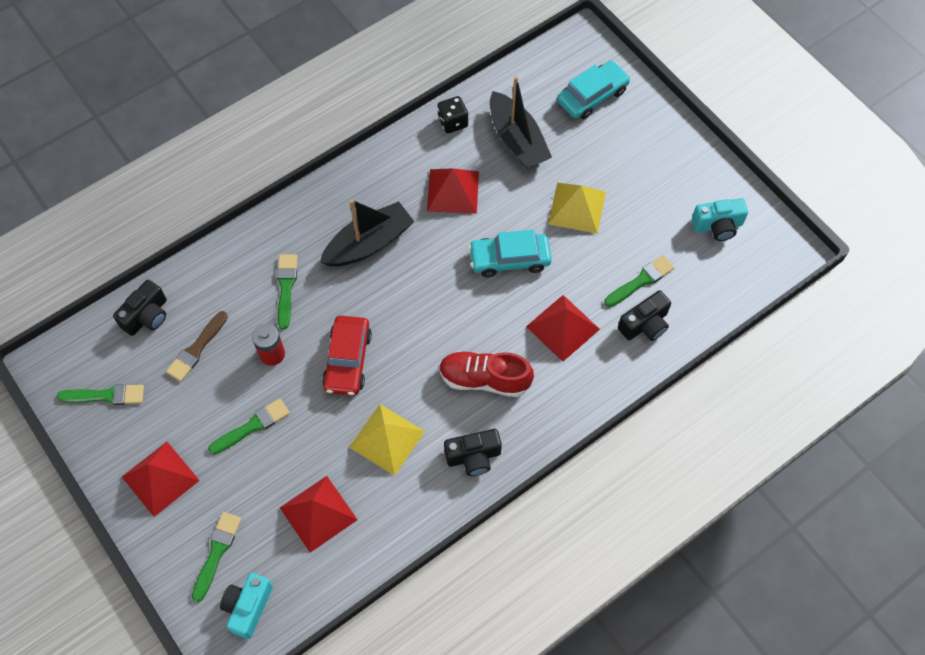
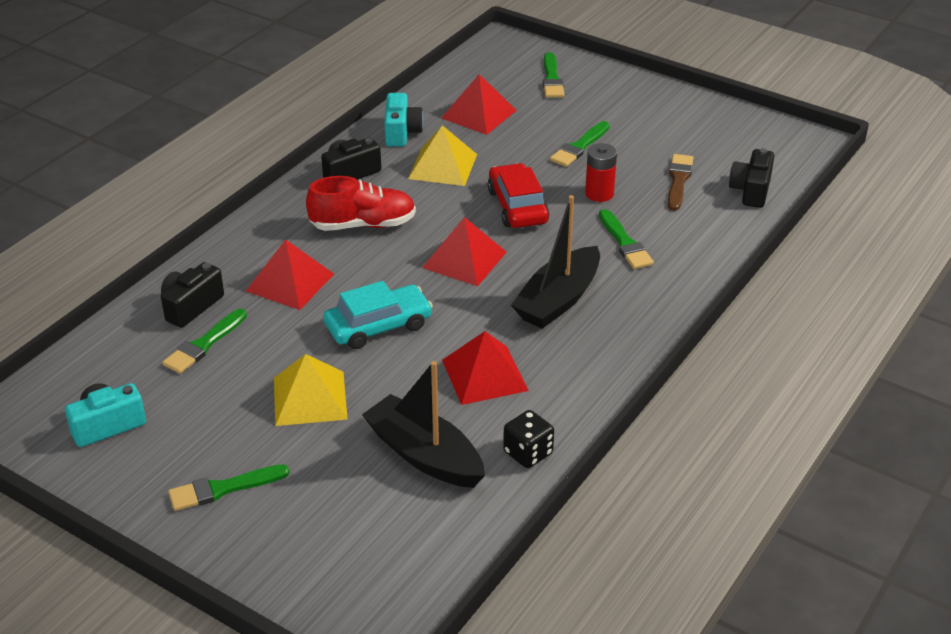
camera: 160 degrees right, 25 degrees down
(106, 395) = (735, 135): green brush -> green brush (223, 489)
(160, 478) = (636, 103): red pyramid -> red pyramid (464, 259)
(248, 607) = (503, 61): turquoise camera -> turquoise camera (401, 132)
(592, 96) = (331, 545): turquoise car -> none

